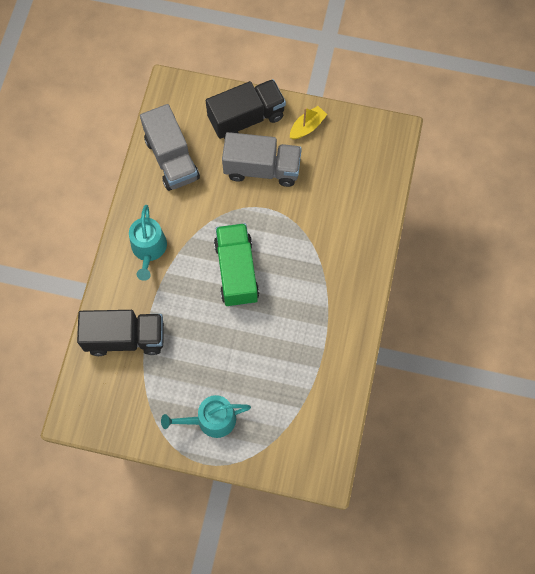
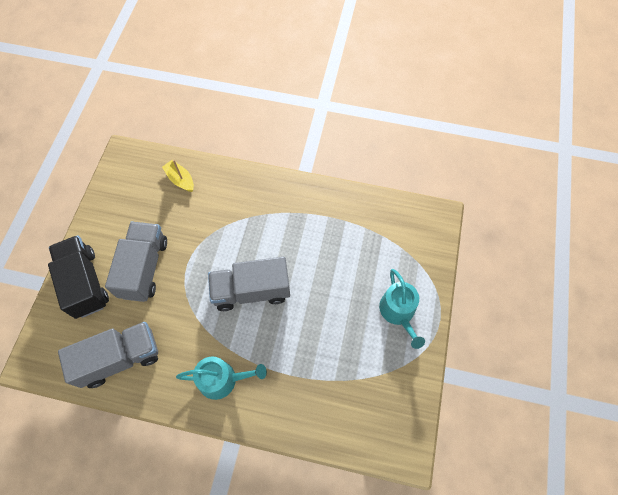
camera: 90 degrees left, 5 degrees down
(125, 338) = (319, 400): black truck -> none
(236, 271) = (251, 291): green truck -> grey truck
(307, 127) = (105, 227): yellow boat -> yellow boat (180, 179)

